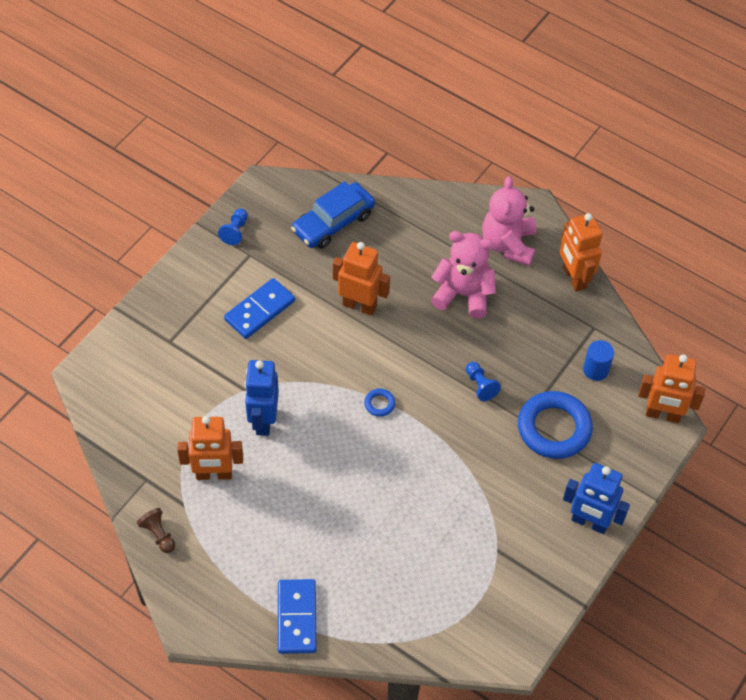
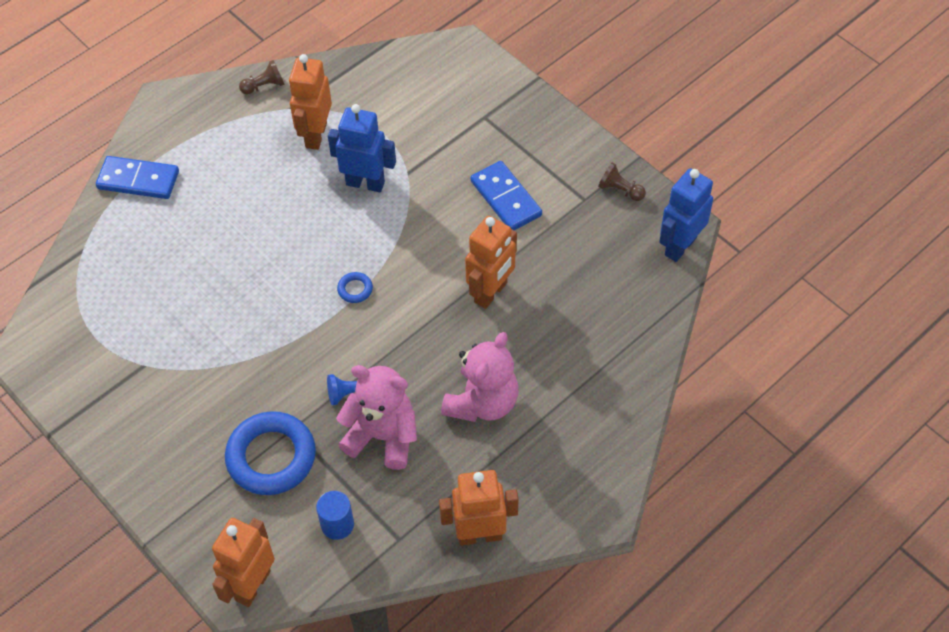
camera: 105 degrees right, 0 degrees up
(235, 231) = (620, 190): blue pawn -> brown pawn
(333, 222) = (616, 286): blue car -> none
(508, 244) = (548, 470): pink teddy bear -> pink teddy bear (382, 436)
(589, 522) = (142, 464): blue robot -> blue robot (680, 246)

